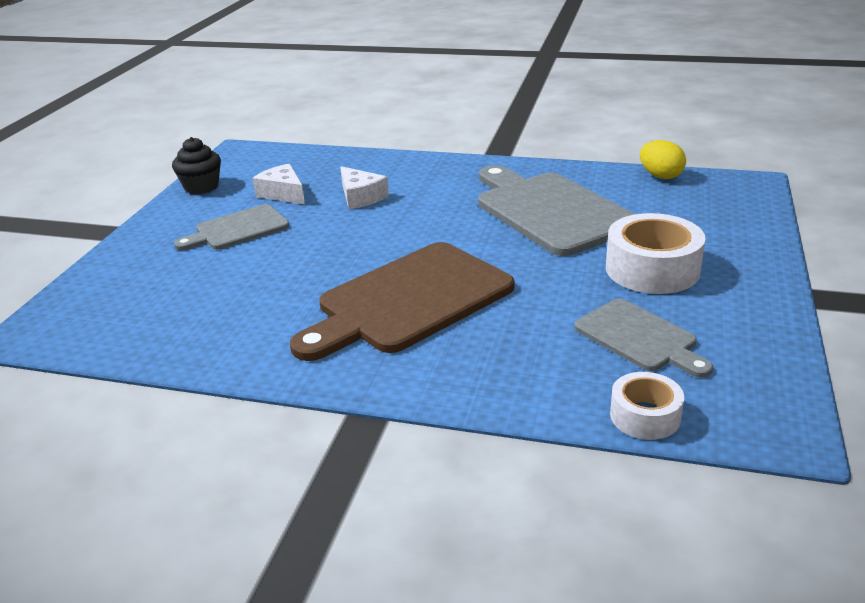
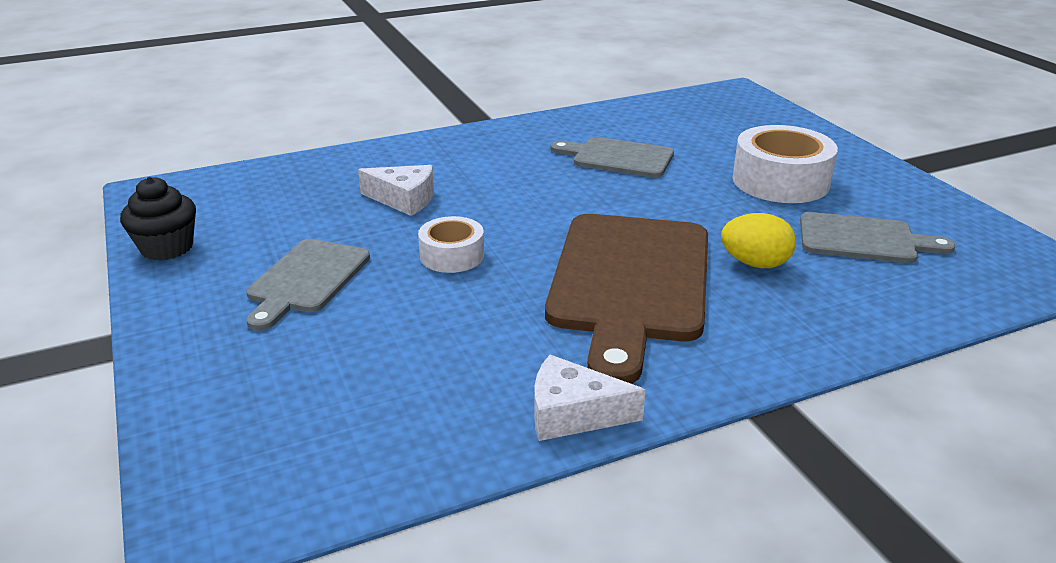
camera: 40 degrees left, 0 degrees up
(283, 193) = (299, 223): white cheese -> white cheese (573, 414)
(550, 211) = (618, 157): grey cutting board -> grey cutting board, size x0.56
(645, 416) = (969, 299): white tape -> white tape (452, 255)
(660, 176) = (659, 103): yellow egg -> yellow egg (755, 263)

